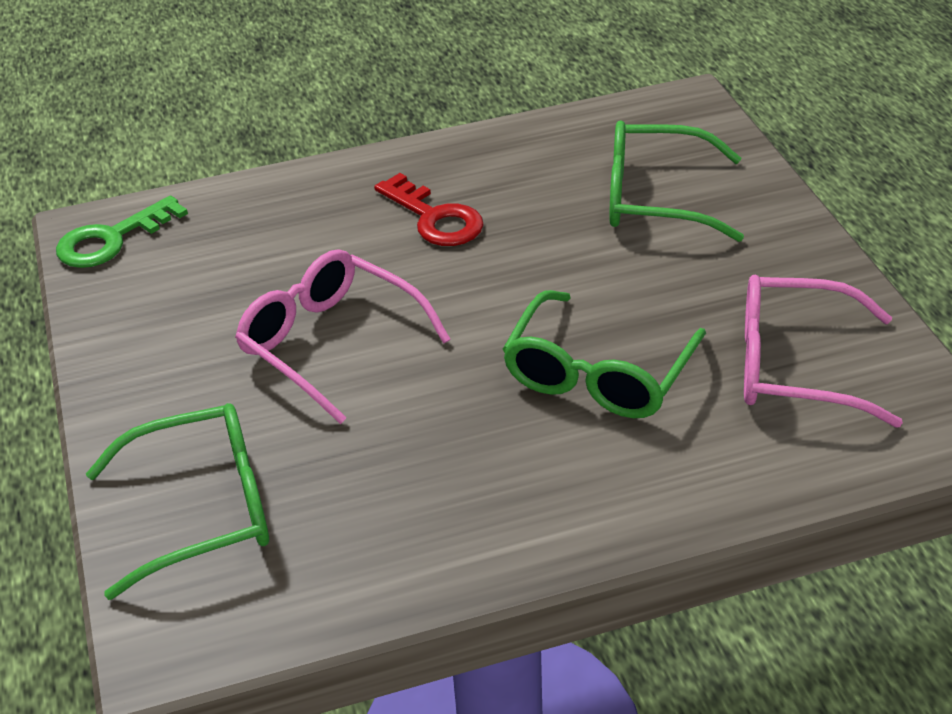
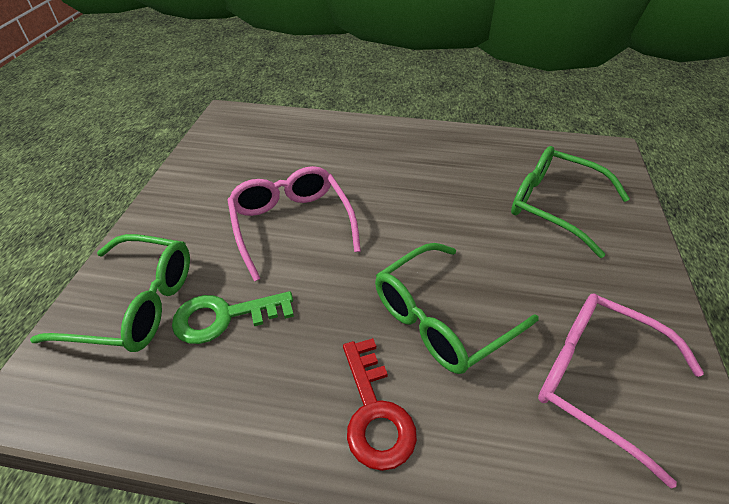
camera: 25 degrees right, 5 degrees up
(111, 240) = (233, 124): green key -> green key (224, 317)
(435, 218) = (406, 170): red key -> red key (375, 412)

